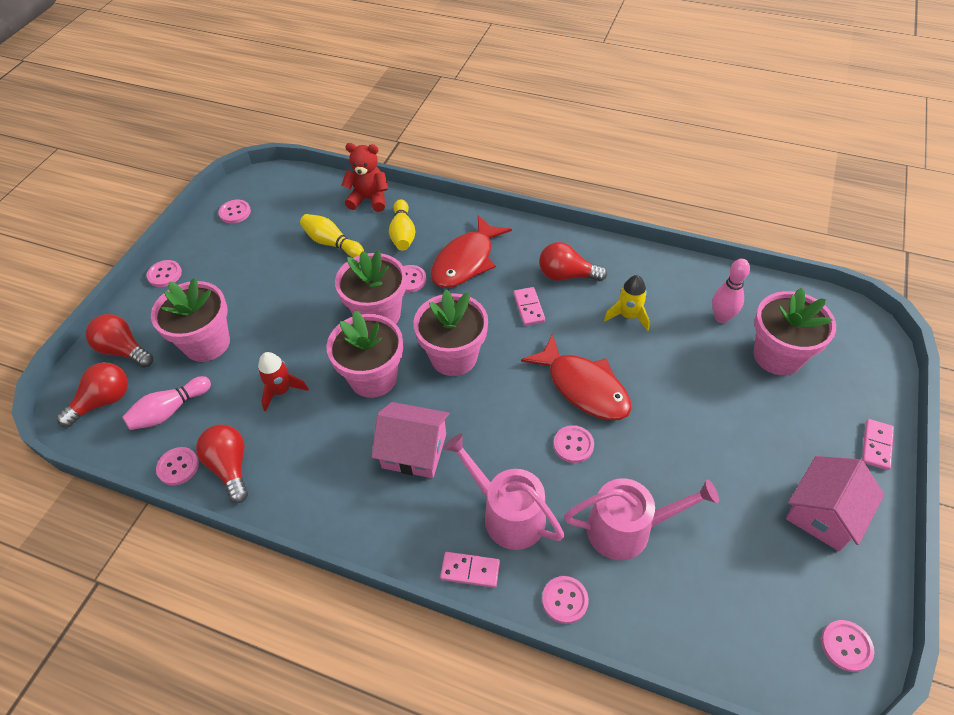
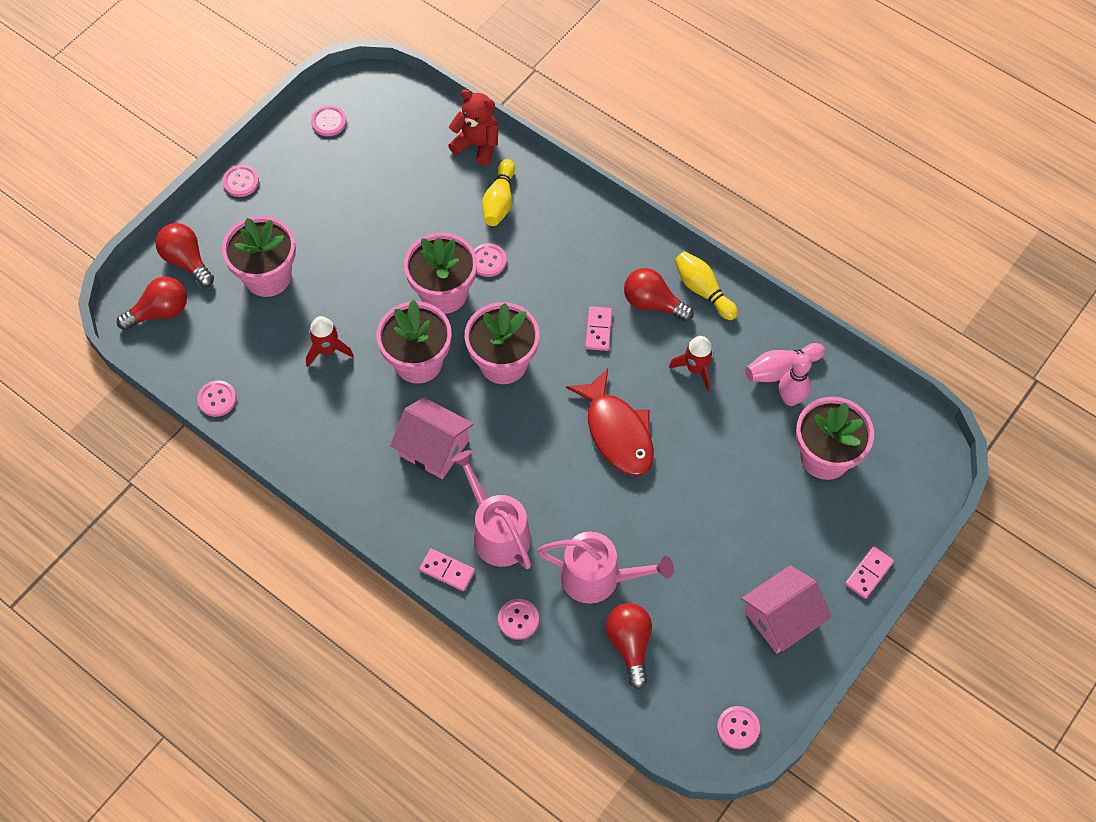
camera: 15 degrees right, 10 degrees up
(169, 411) = (219, 340): pink bowling pin -> pink bowling pin (780, 369)
(230, 467) = (263, 413): red light bulb -> red light bulb (629, 644)
(332, 243) = (421, 192): yellow bowling pin -> yellow bowling pin (703, 290)
(466, 261) = (554, 255): red fish -> none
(573, 445) = (583, 486): pink button -> none
(628, 316) = (696, 369): yellow rocket -> red rocket

